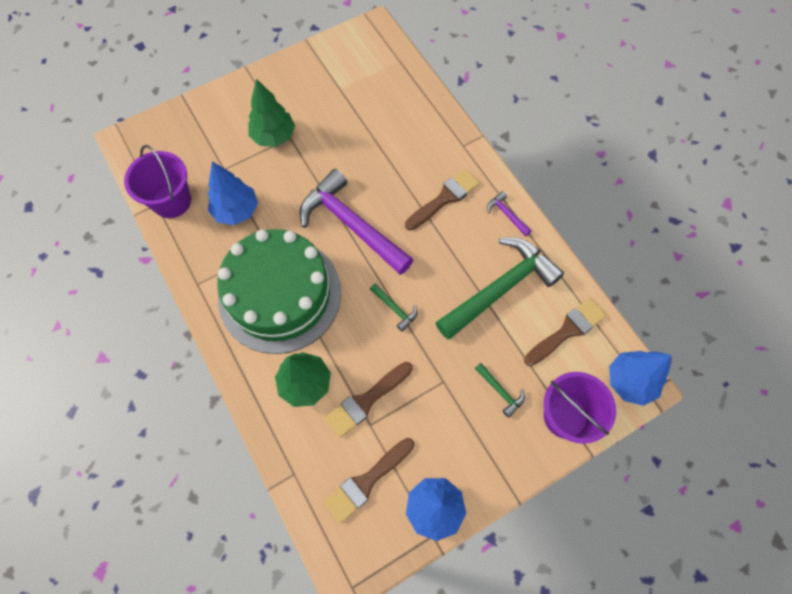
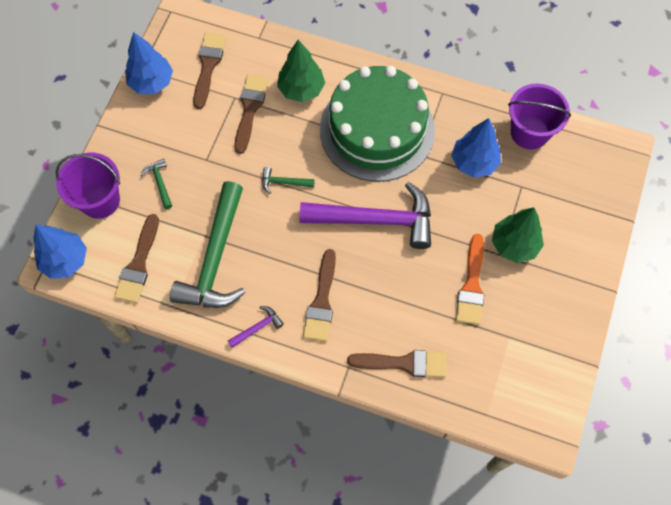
camera: 140 degrees right, 0 degrees up
(330, 133) = (471, 285): none -> orange brush
(423, 122) = (404, 363): none -> brown brush
(500, 391) = (160, 183): green hammer -> green hammer turned 60 degrees clockwise
(507, 214) = (257, 327): purple hammer -> purple hammer turned 45 degrees counterclockwise

